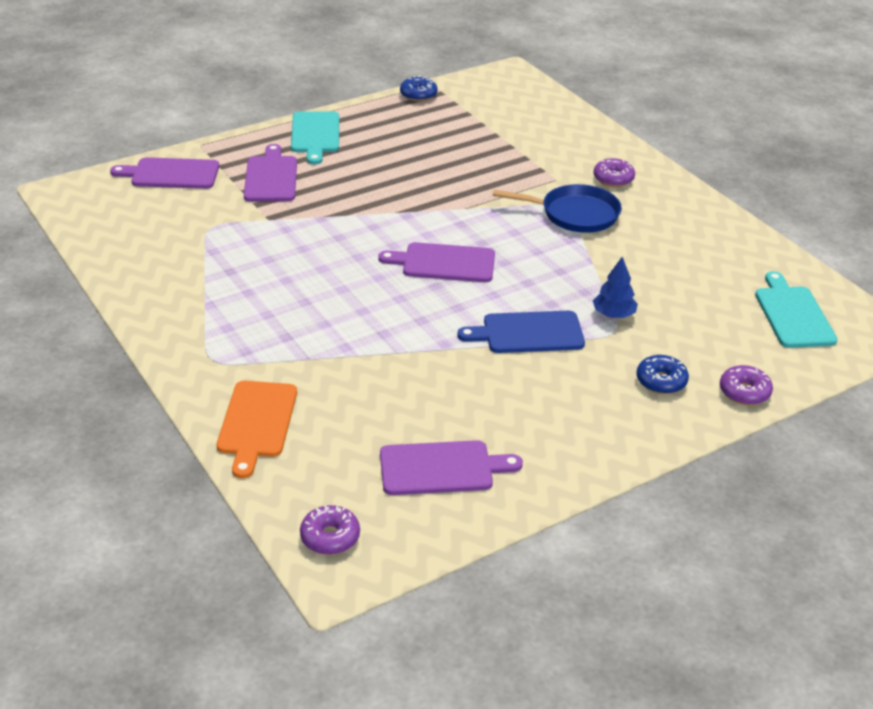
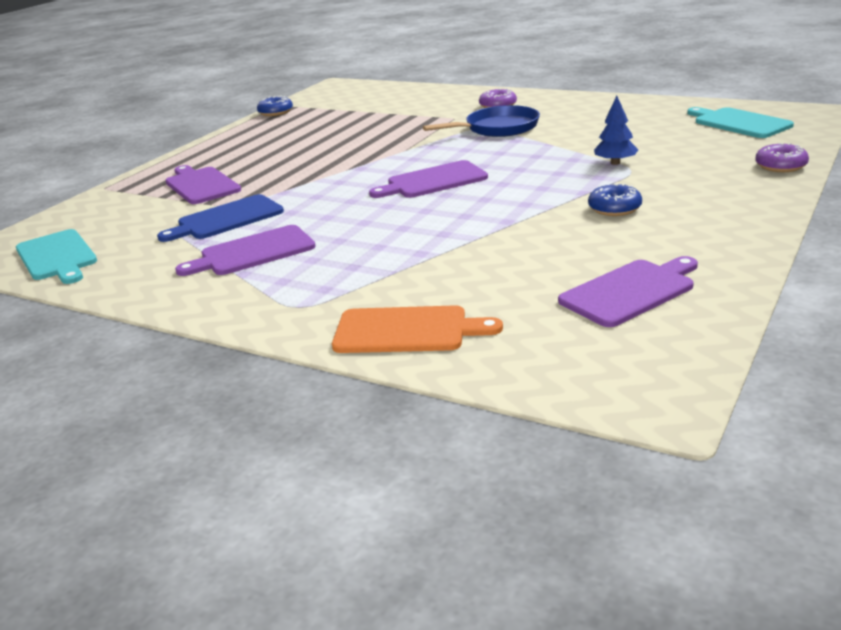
camera: 25 degrees left, 10 degrees down
(171, 174) = (94, 211): purple cutting board -> purple cutting board (253, 252)
(257, 423) = (407, 330): orange cutting board -> orange cutting board turned 60 degrees counterclockwise
(315, 135) = (212, 153): turquoise cutting board -> turquoise cutting board (57, 257)
(330, 537) = (606, 379): purple donut -> none
(528, 333) = (566, 193): blue cutting board -> blue cutting board (226, 219)
(661, 381) = (713, 181): blue donut -> blue donut (614, 209)

